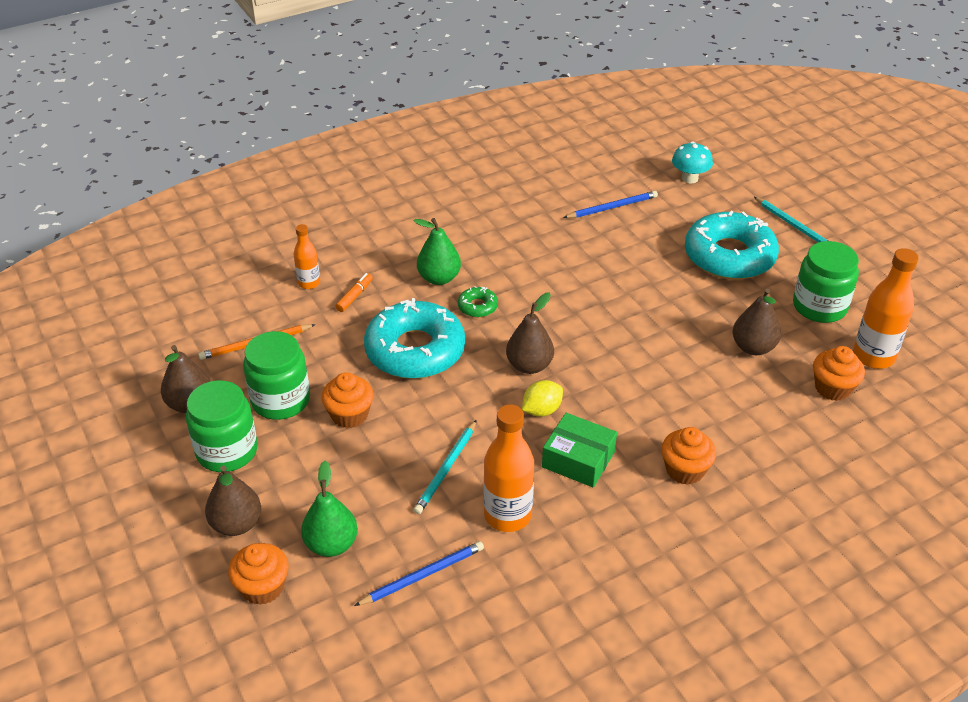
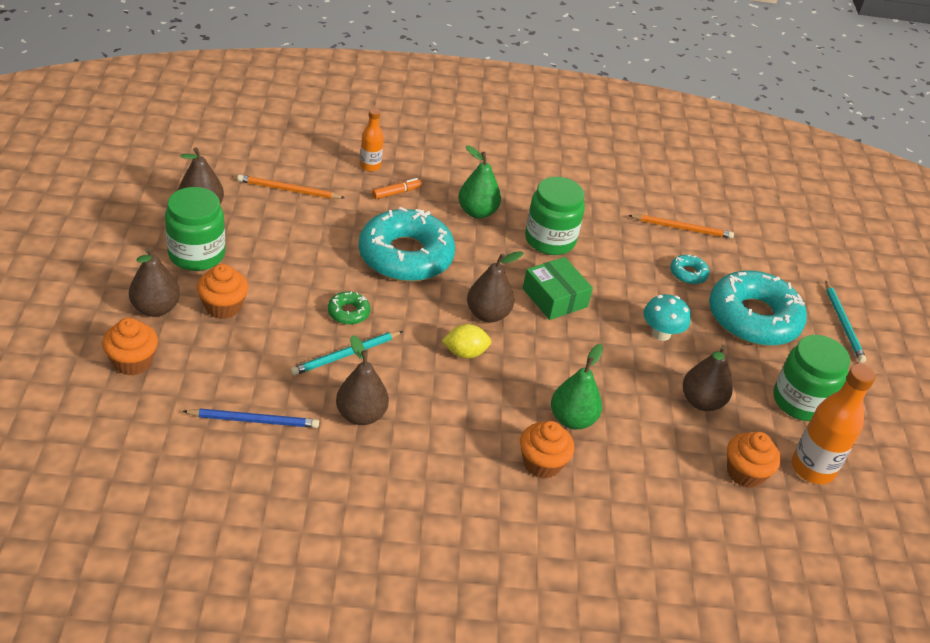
camera: 25 degrees right, 0 degrees up
(280, 400) = (269, 239): green jar -> green jar (550, 240)
(331, 544) = (209, 360): green pear -> green pear (572, 419)
(349, 415) = (310, 276): orange cupcake -> orange cupcake (223, 307)
(477, 306) = (488, 249): green donut -> green donut (348, 312)
(507, 515) = (361, 415): orange bottle -> brown pear
(578, 459) = (459, 406): green box -> green box (555, 298)
(612, 207) = (682, 228): blue pencil -> orange pencil
(650, 244) = (688, 274): none -> turquoise donut
(689, 178) = (779, 238): turquoise mushroom -> turquoise mushroom (661, 333)

